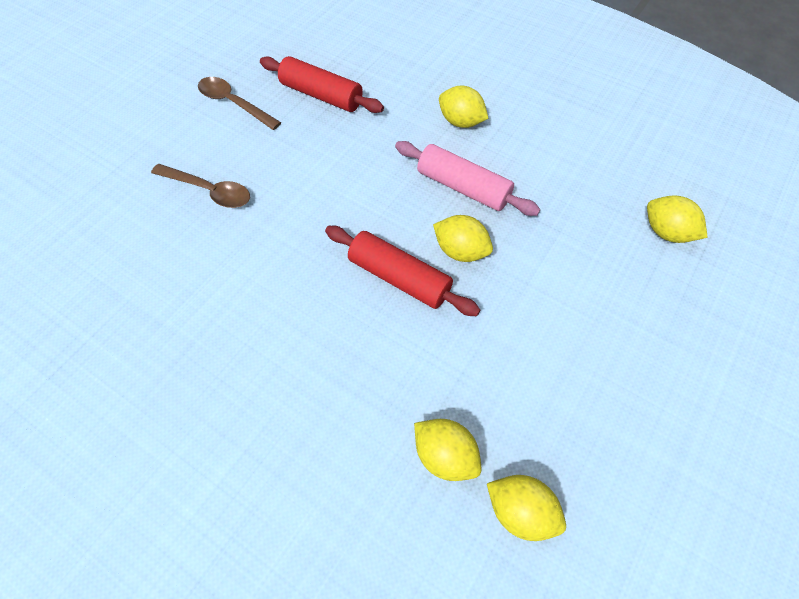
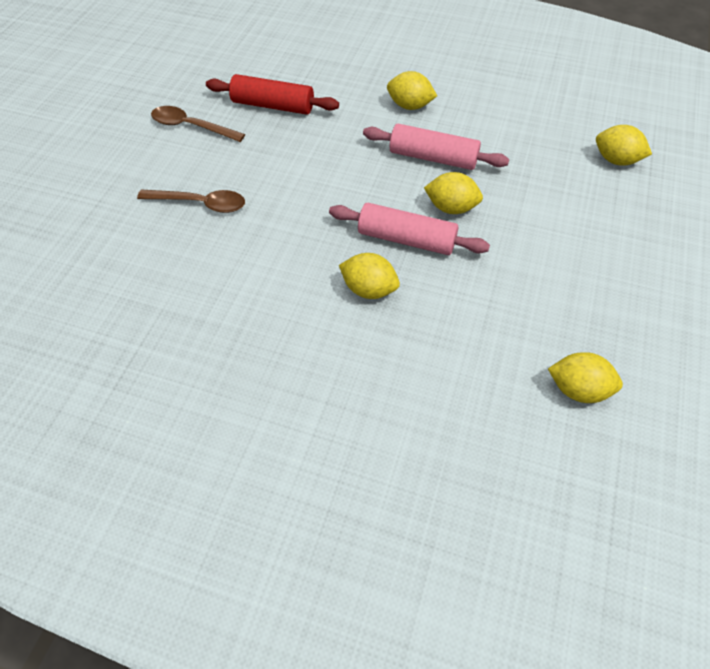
camera: 15 degrees left, 5 degrees down
(399, 278) = (406, 239): red rolling pin -> pink rolling pin
(445, 455) = (501, 364): yellow lemon -> yellow lemon (369, 289)

